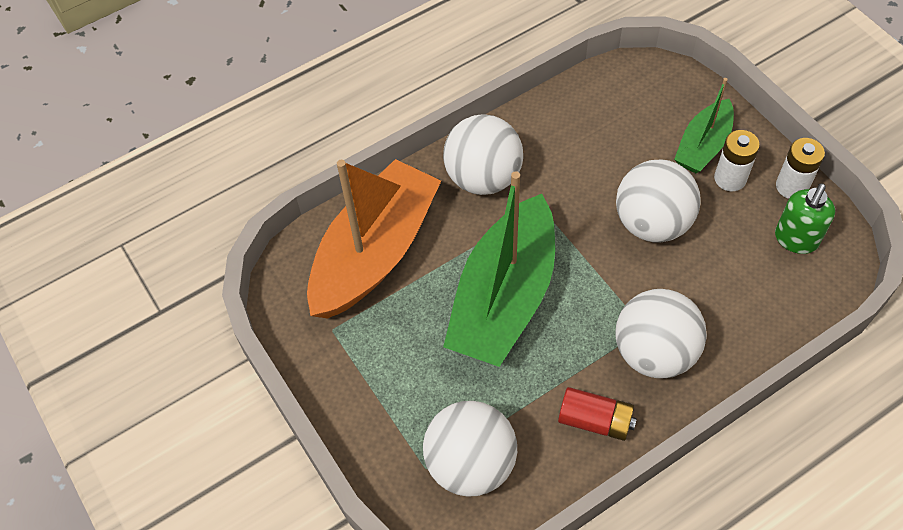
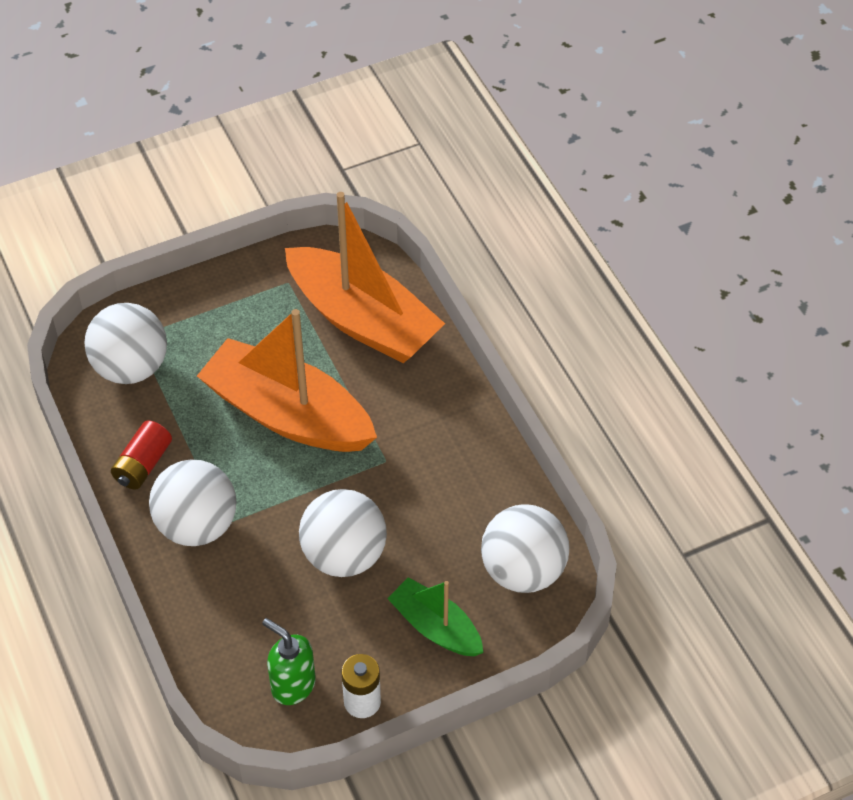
camera: 95 degrees right, 5 degrees down
(483, 178) = (433, 416): white ball -> white ball (523, 570)
(504, 298) = (288, 414): green boat -> orange boat
(730, 178) = (385, 642): white battery -> none

